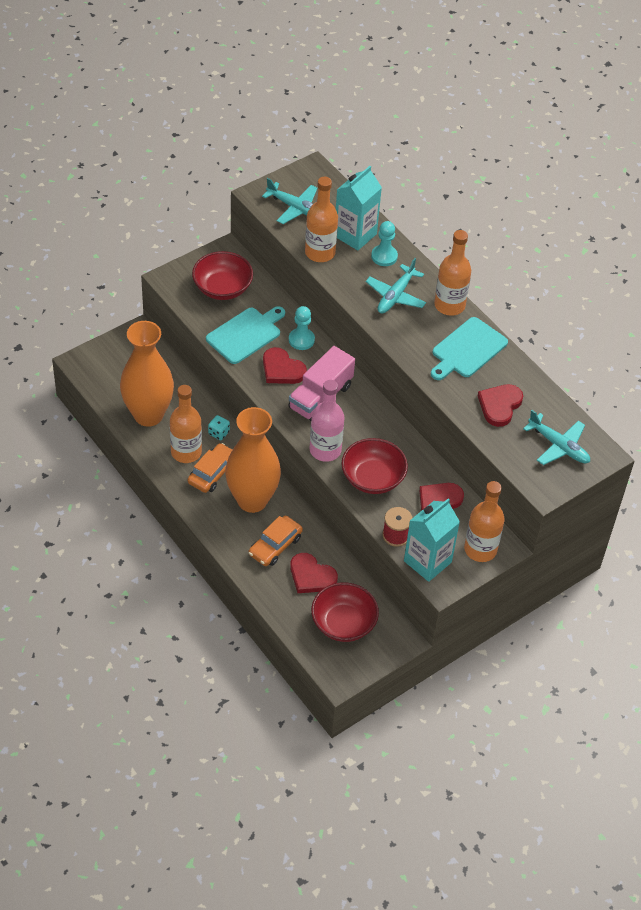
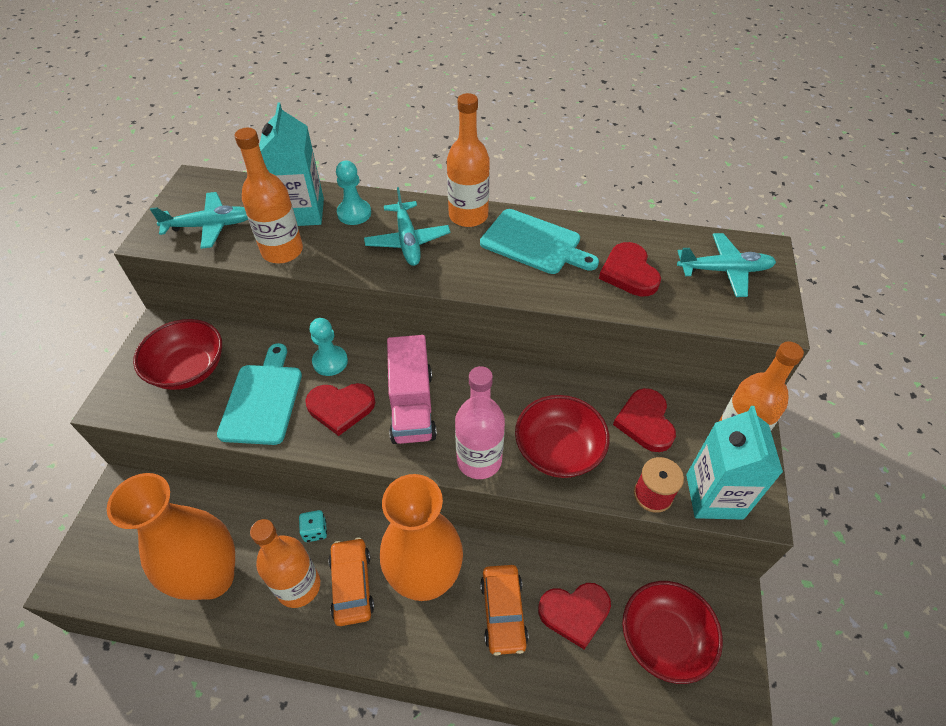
camera: 40 degrees left, 0 degrees up
(467, 350) = (534, 243): turquoise cutting board -> turquoise cutting board turned 60 degrees counterclockwise

